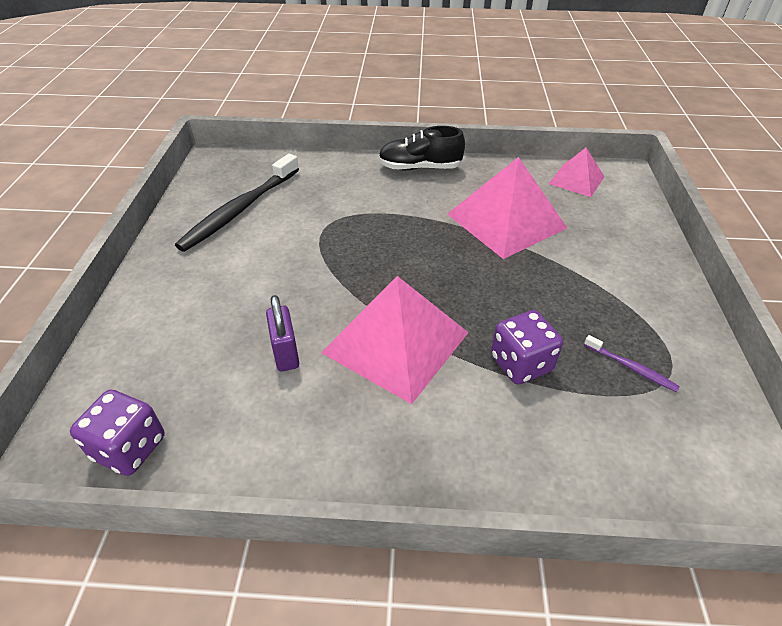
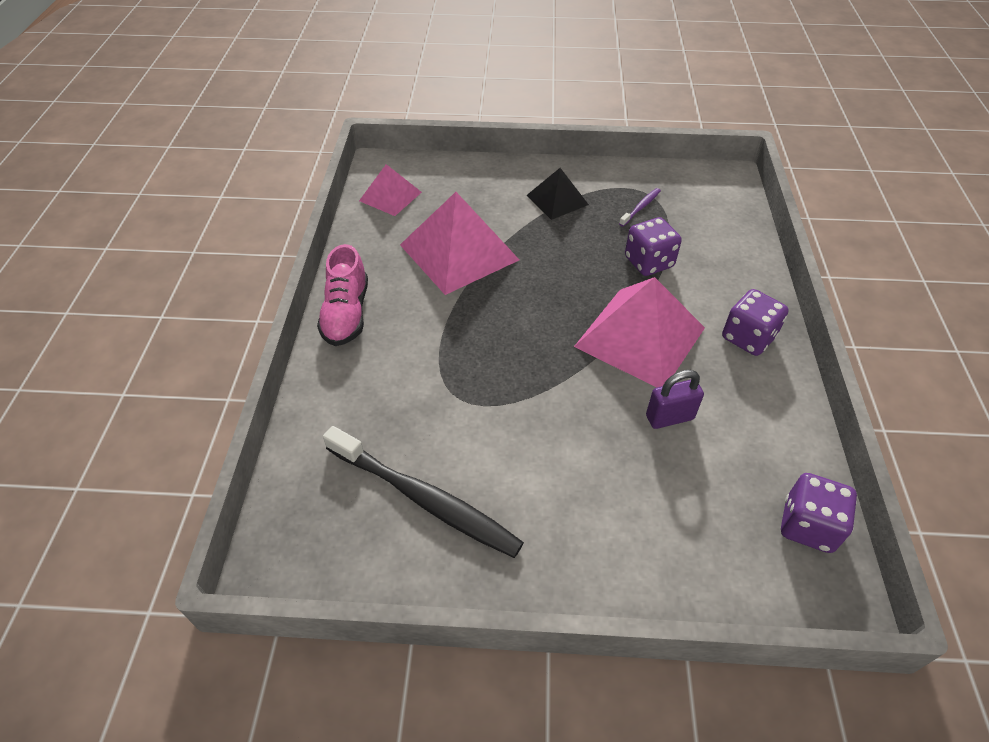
camera: 90 degrees left, 5 degrees up
(395, 447) = (748, 337): none -> purple dice
(419, 168) = (346, 314): black shoe -> pink shoe
(616, 290) = (557, 200): none -> black pyramid

